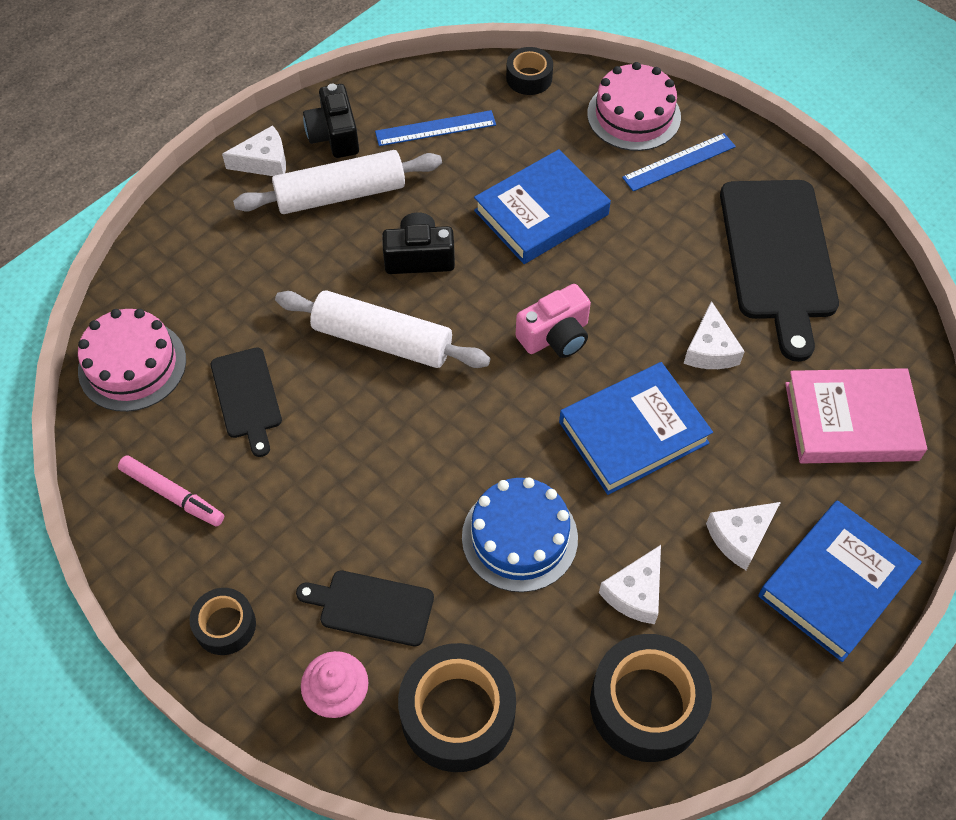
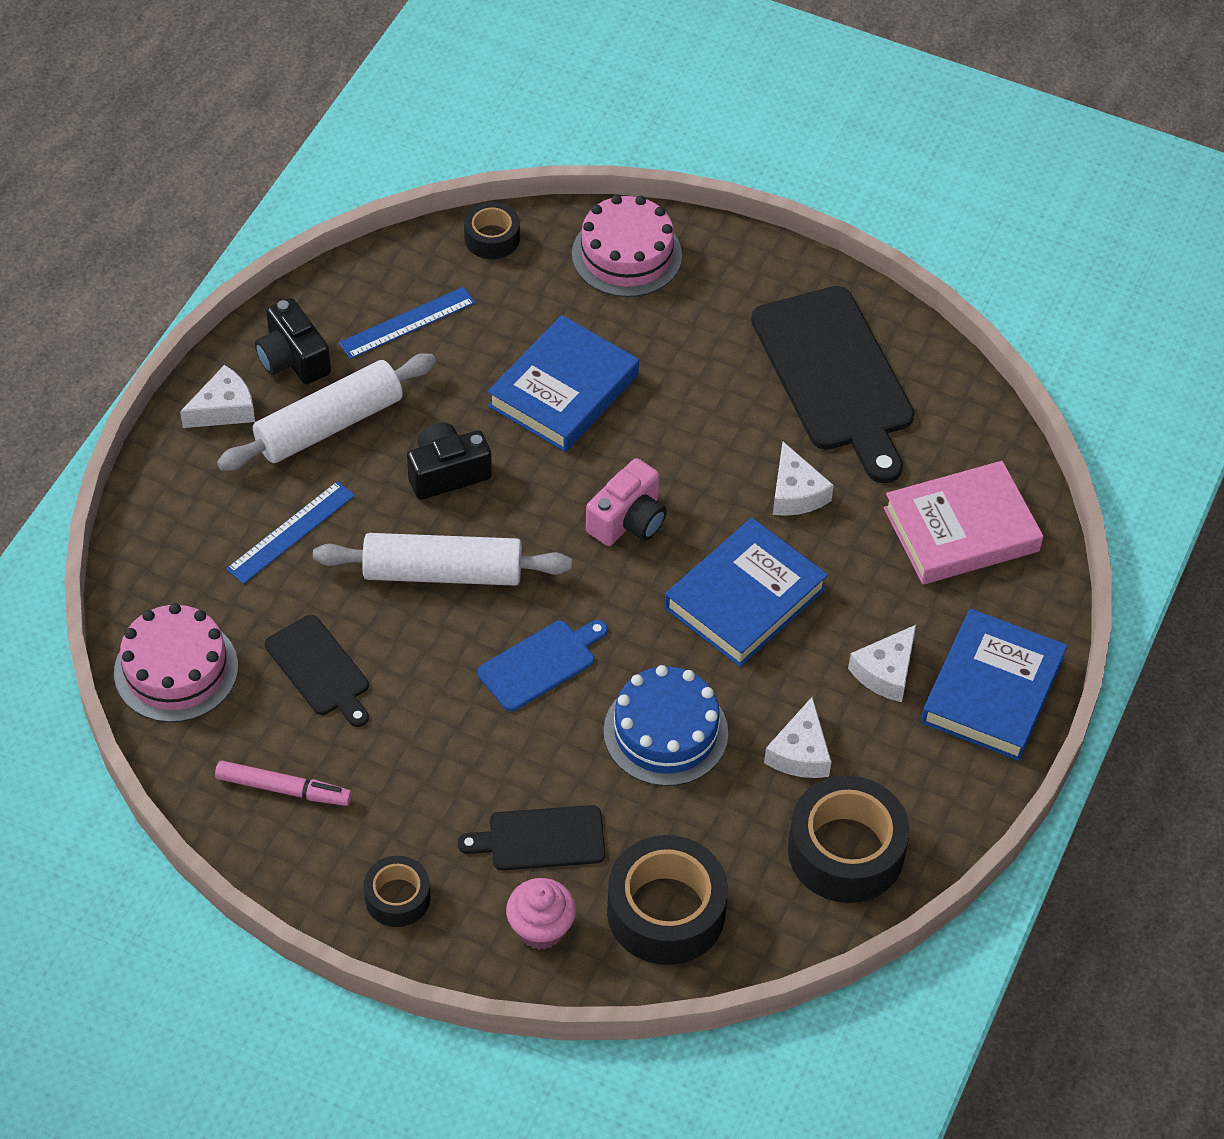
camera: 20 degrees left, 5 degrees down
(433, 443) = (540, 663): none -> blue cutting board
(679, 162) = (695, 297): blue ruler -> blue ruler (291, 532)

